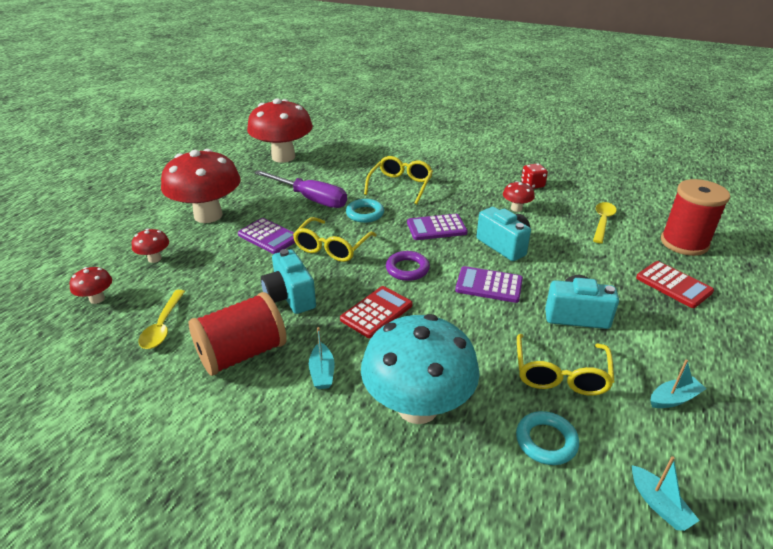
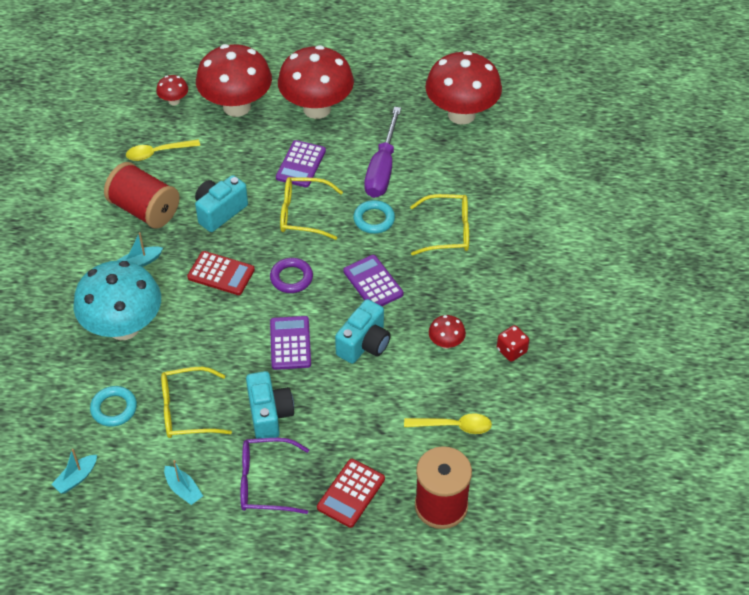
camera: 70 degrees right, 15 degrees up
(154, 258) = (237, 107): red mushroom -> red mushroom, size x2.35
(662, 334) = (266, 482): none -> purple glasses

